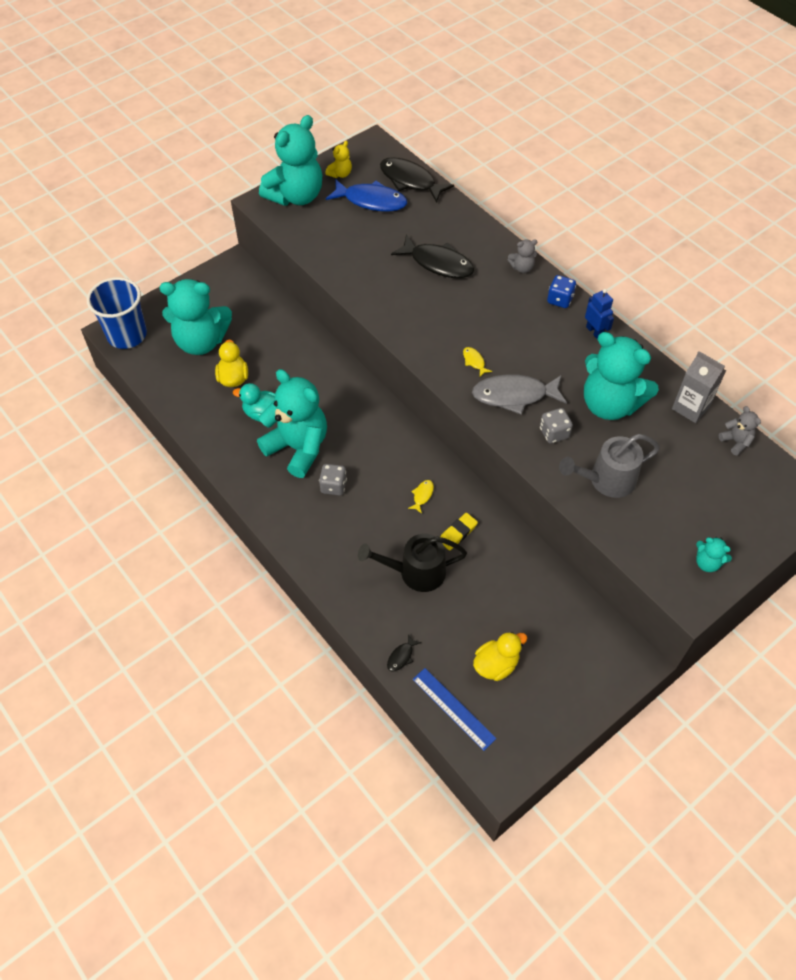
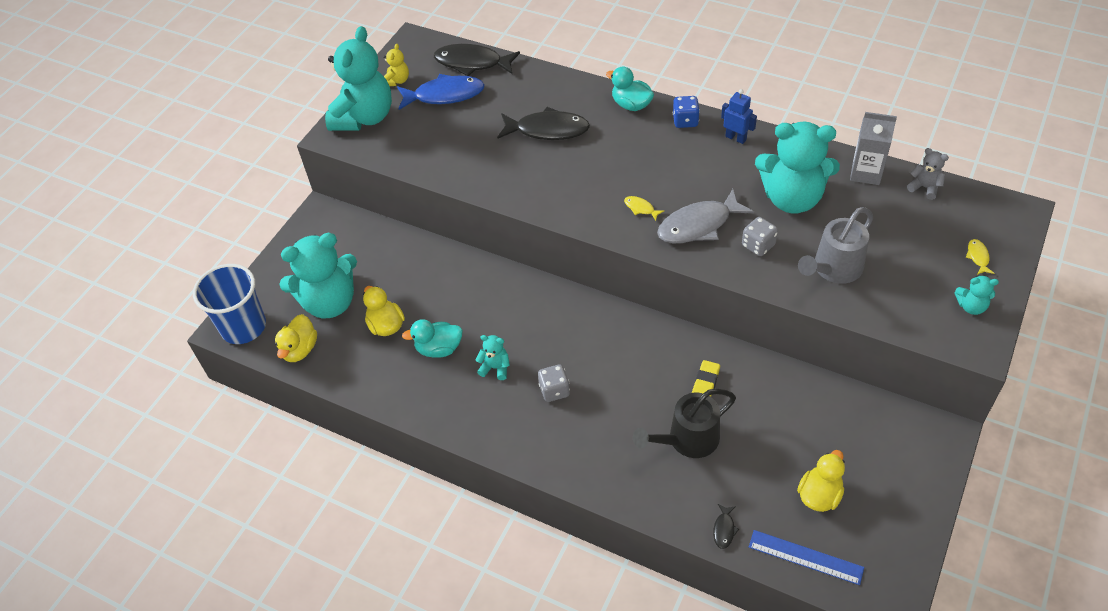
camera: 20 degrees left, 5 degrees down
(158, 370) = (300, 349): none -> yellow duck
(298, 448) = (495, 367): turquoise teddy bear -> turquoise teddy bear, size x0.42
(422, 495) = (648, 362): yellow fish -> yellow fish (978, 257)
(522, 268) = (631, 105): grey teddy bear -> turquoise duck

